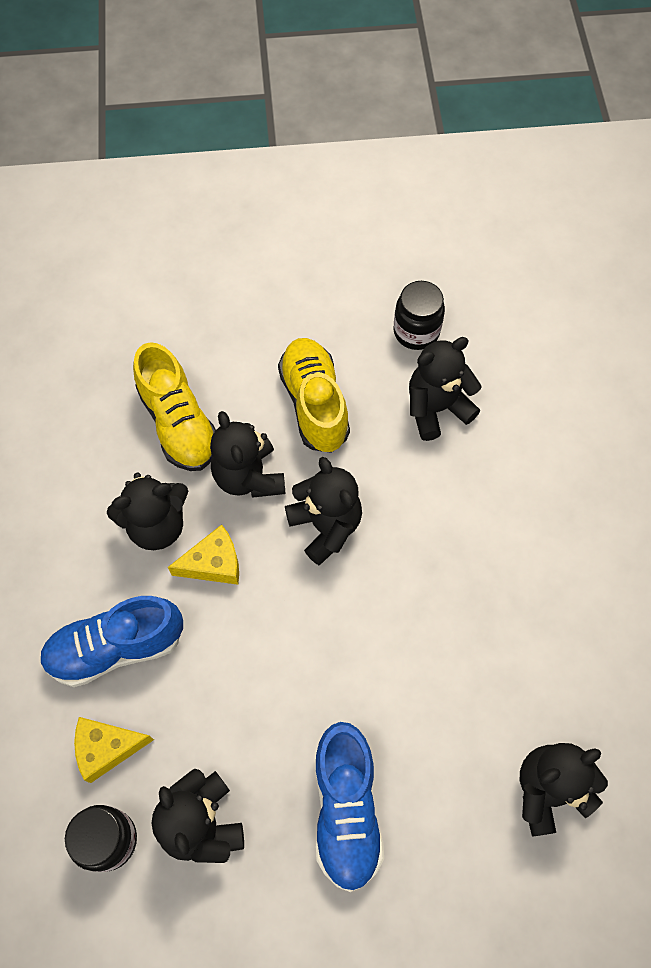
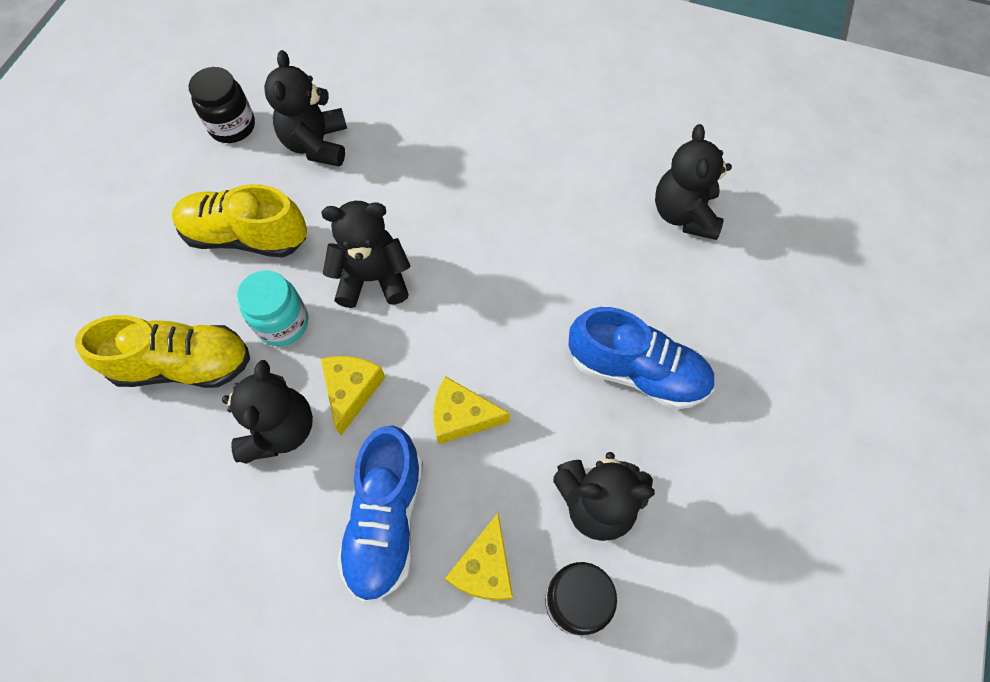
camera: 65 degrees left, 0 degrees up
(230, 667) = (462, 417): none -> yellow cheese
(249, 476) = (282, 323): black teddy bear -> turquoise jar

